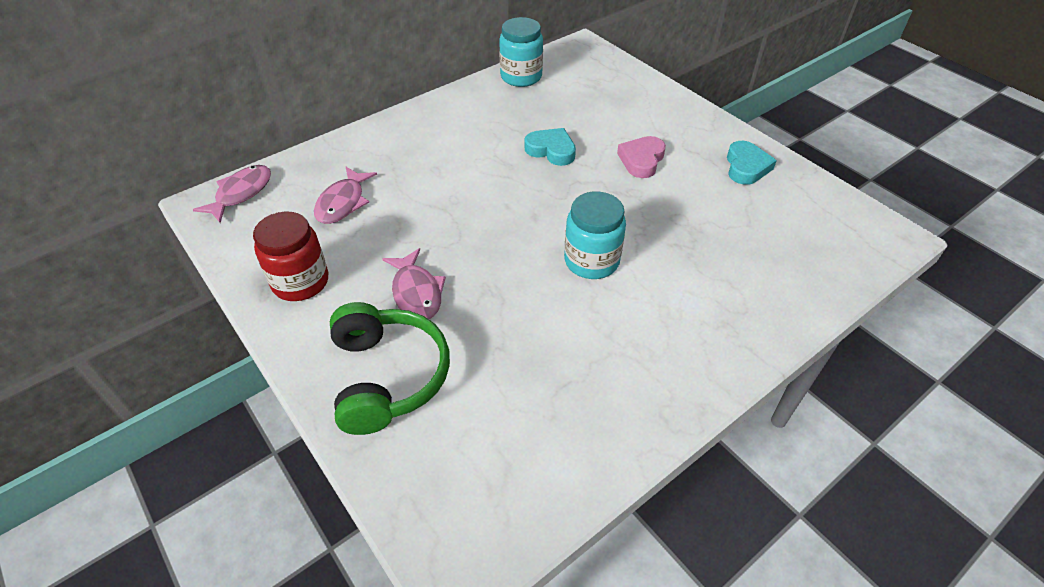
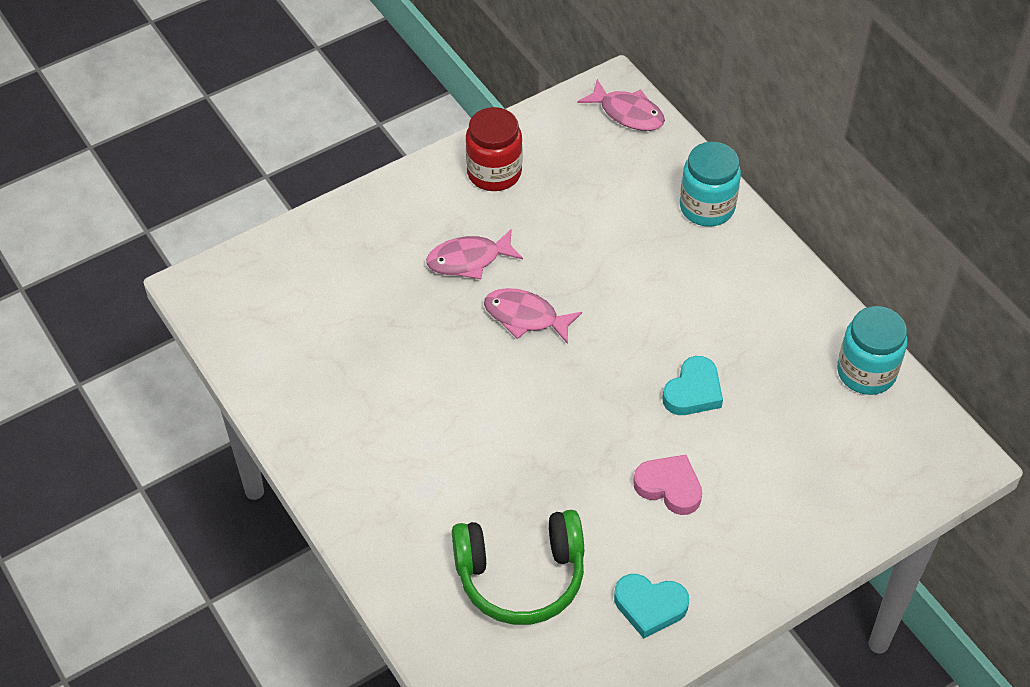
camera: 95 degrees right, 5 degrees up
(343, 203) = (607, 196): pink fish -> pink fish (525, 317)
(387, 376) = (373, 241): green headphones -> green headphones (520, 576)
(591, 261) = (495, 409): turquoise jar -> turquoise jar (707, 207)

